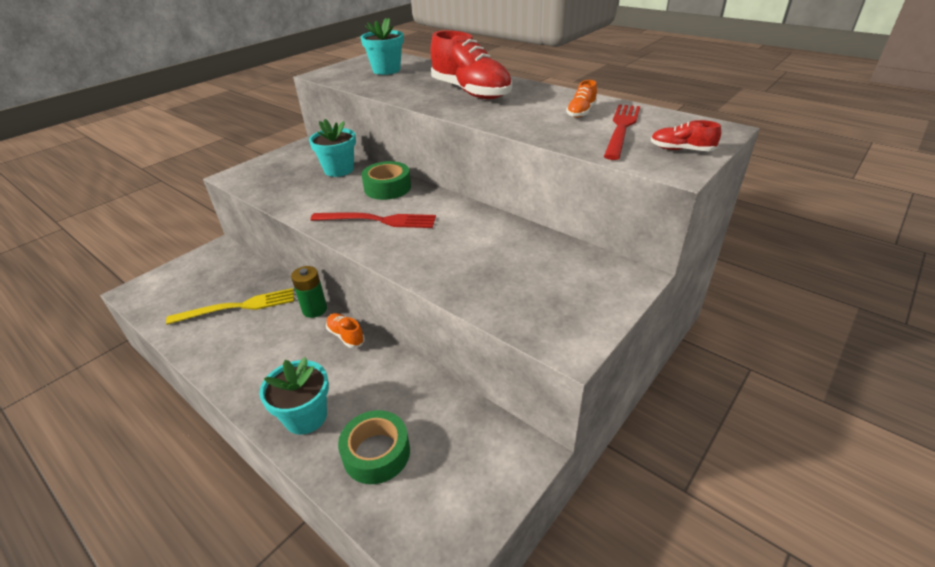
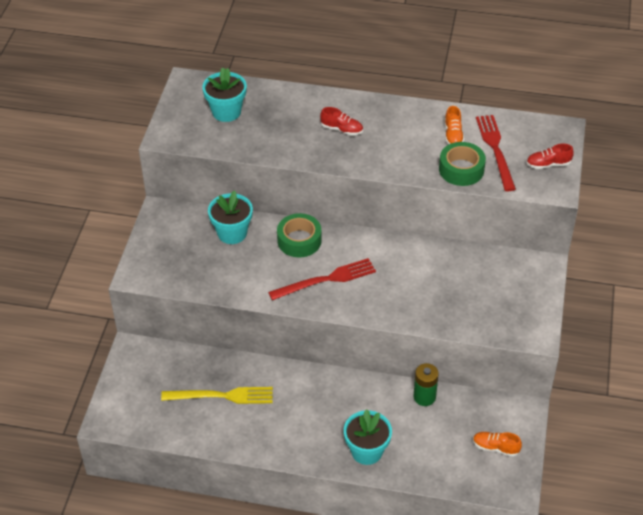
camera: 30 degrees left, 10 degrees up
(237, 307) = (222, 396): yellow fork -> yellow fork turned 45 degrees clockwise
(314, 309) = (290, 372): green battery -> green battery (424, 397)
(346, 336) = (337, 383): orange shoe -> orange shoe (495, 447)
(376, 453) = (434, 451): green tape -> green tape (461, 169)
(471, 92) = (342, 129): red shoe -> red shoe, size x0.45

